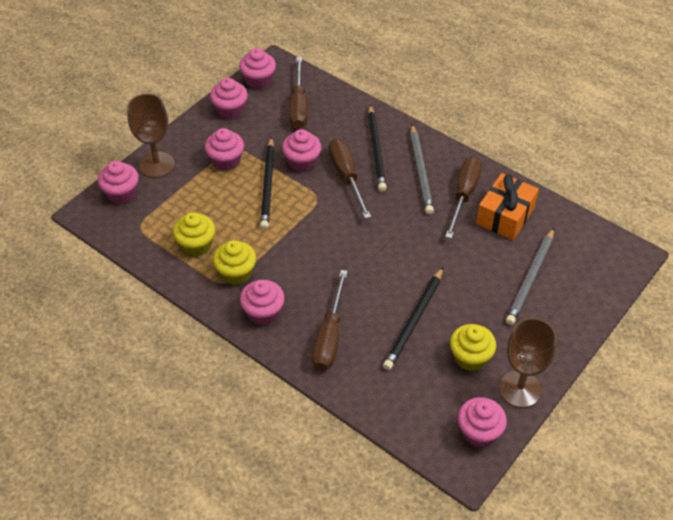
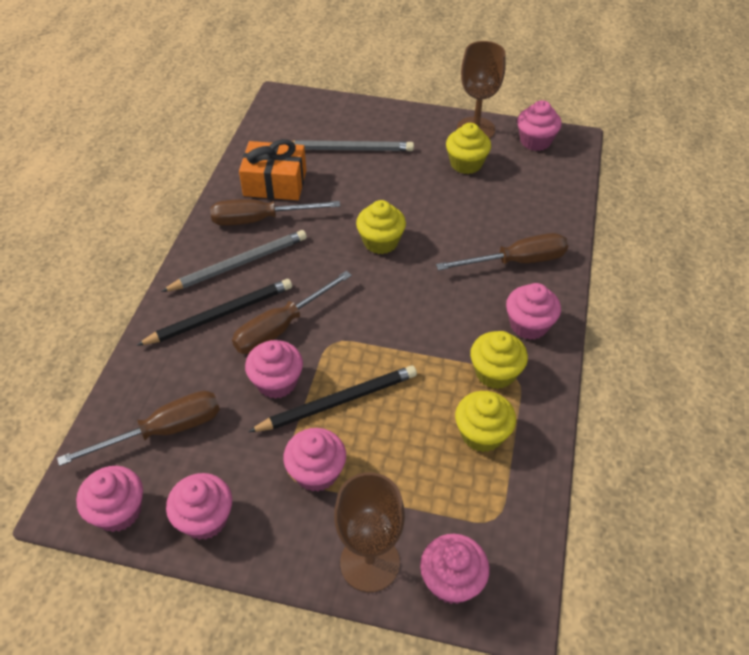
camera: 115 degrees left, 0 degrees up
(400, 258) = (380, 242): none -> yellow cupcake
(414, 321) = (453, 209): black pencil -> none

